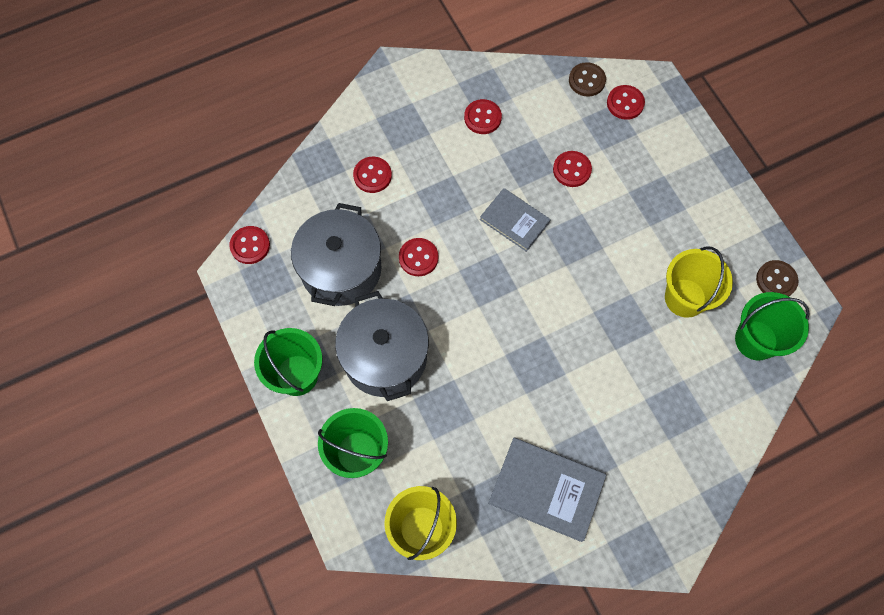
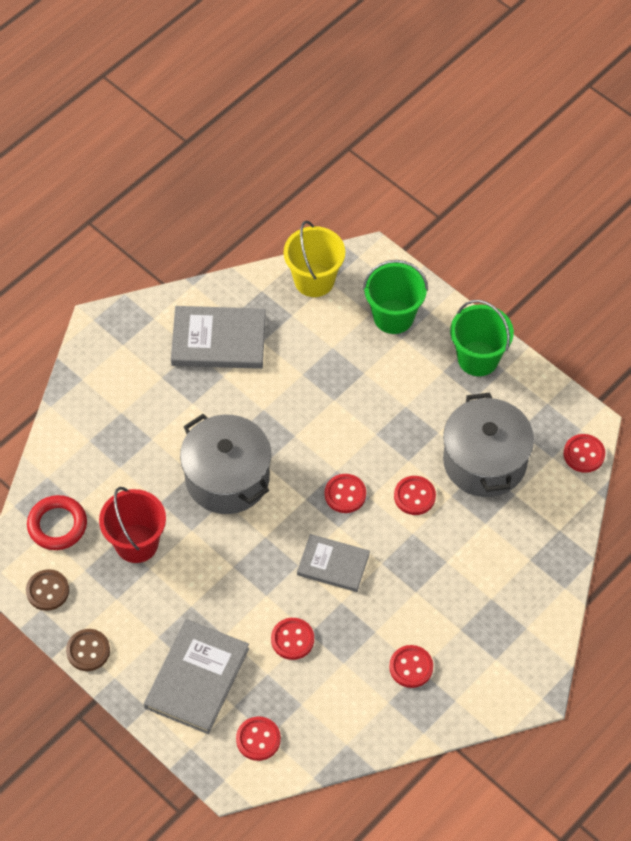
camera: 160 degrees right, 10 degrees down
(372, 175) = (499, 563): red button -> red button (345, 494)
(385, 357) = (406, 398): grey pot -> grey pot (227, 478)
(587, 80) = (311, 753): brown button -> brown button (88, 651)
(661, 164) = (197, 678): none -> grey book
(685, 298) = (136, 543): yellow bucket -> red bucket
(756, 340) = (57, 525): green bucket -> red ring

